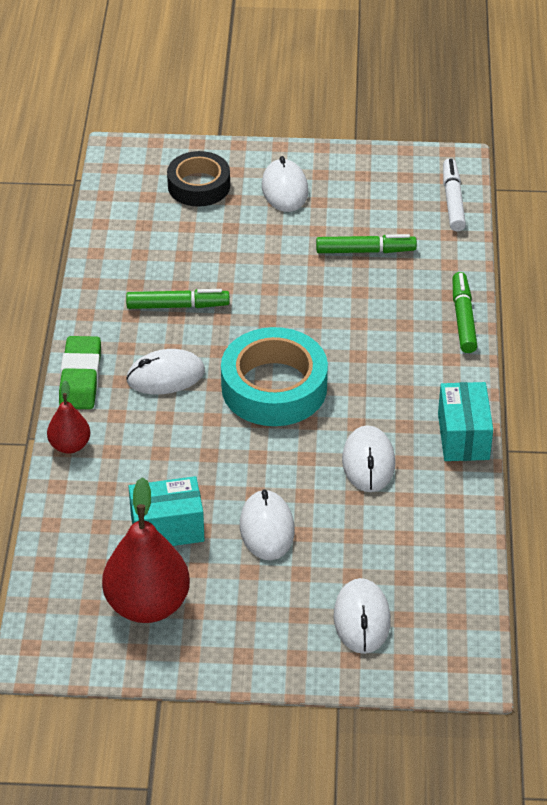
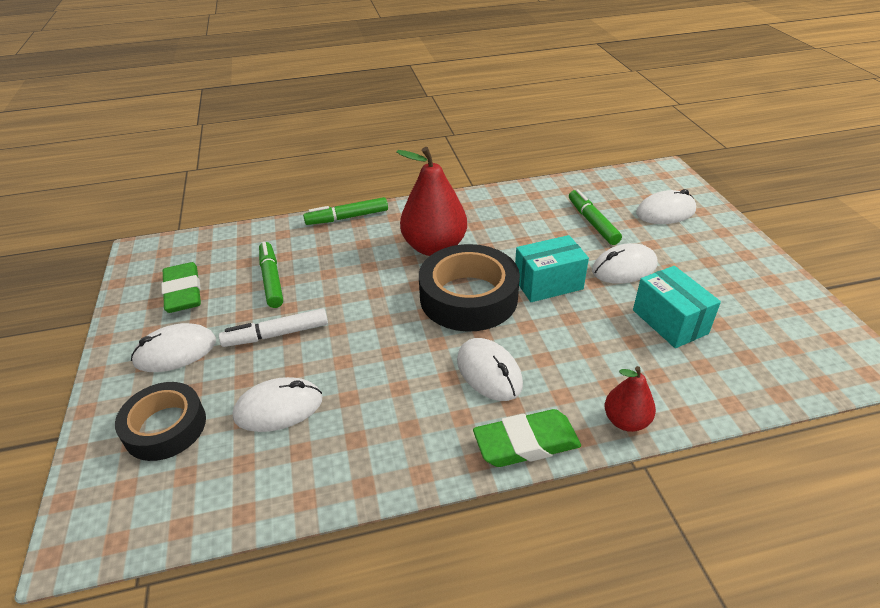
camera: 105 degrees left, 5 degrees down
(147, 604) = (754, 312): red pear -> red pear (434, 247)
(177, 306) = (382, 391): green marker -> green marker (592, 222)
(274, 387) = (468, 297): turquoise tape -> black tape
(368, 462) = (523, 234): white mouse -> white mouse (278, 408)
(370, 192) = (183, 292): none -> green eraser
(452, 201) = (197, 244): white marker -> white marker (277, 334)
(463, 436) = (472, 200): turquoise box -> turquoise box (548, 284)

